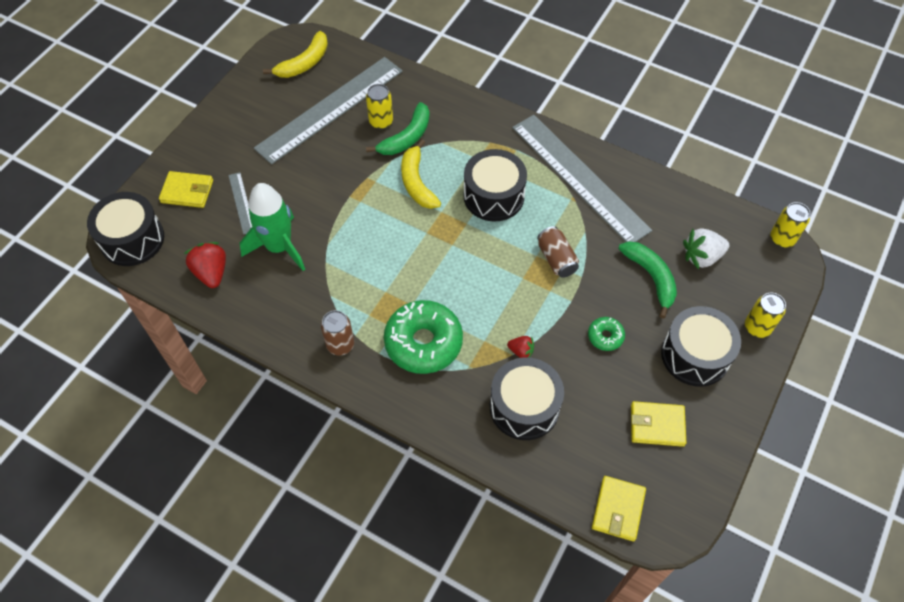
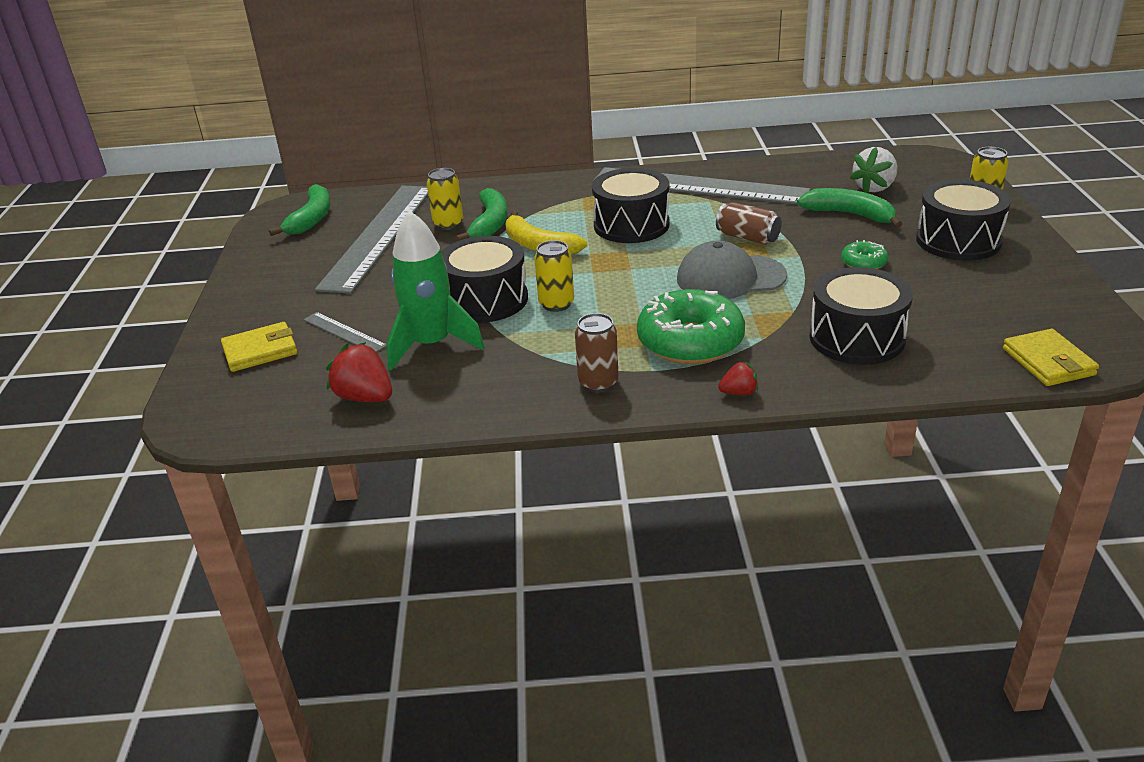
camera: 30 degrees left, 25 degrees down
(132, 239) = (220, 415): black drum -> black drum (486, 300)
(304, 63) = (311, 218): yellow banana -> green banana
(505, 295) = (730, 277): none -> grey cap
(521, 351) = (799, 305): red strawberry -> red strawberry (739, 392)
(657, 425) = (994, 294): yellow wallet -> none
(782, 239) = (923, 155): yellow can -> yellow can (556, 304)

